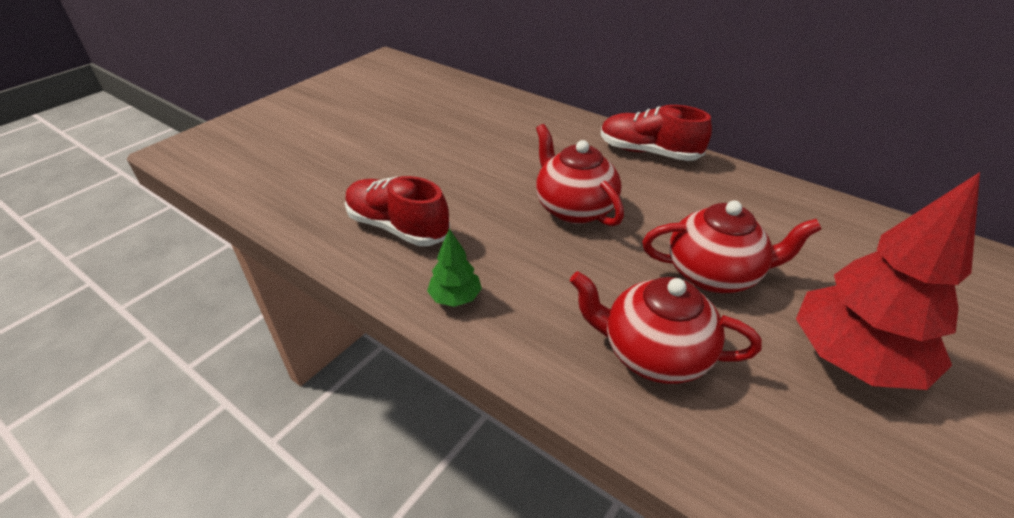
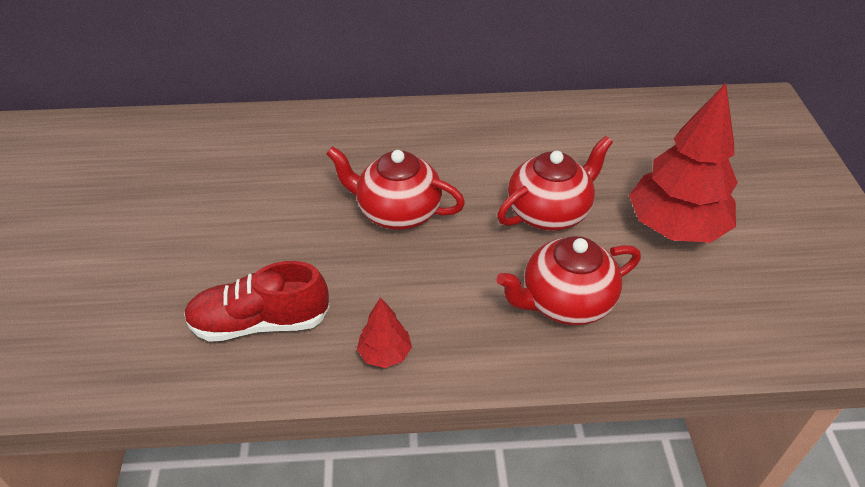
camera: 40 degrees left, 5 degrees up
(455, 298) = (385, 354): green tree -> red tree
(648, 152) = (405, 121): red shoe -> none

